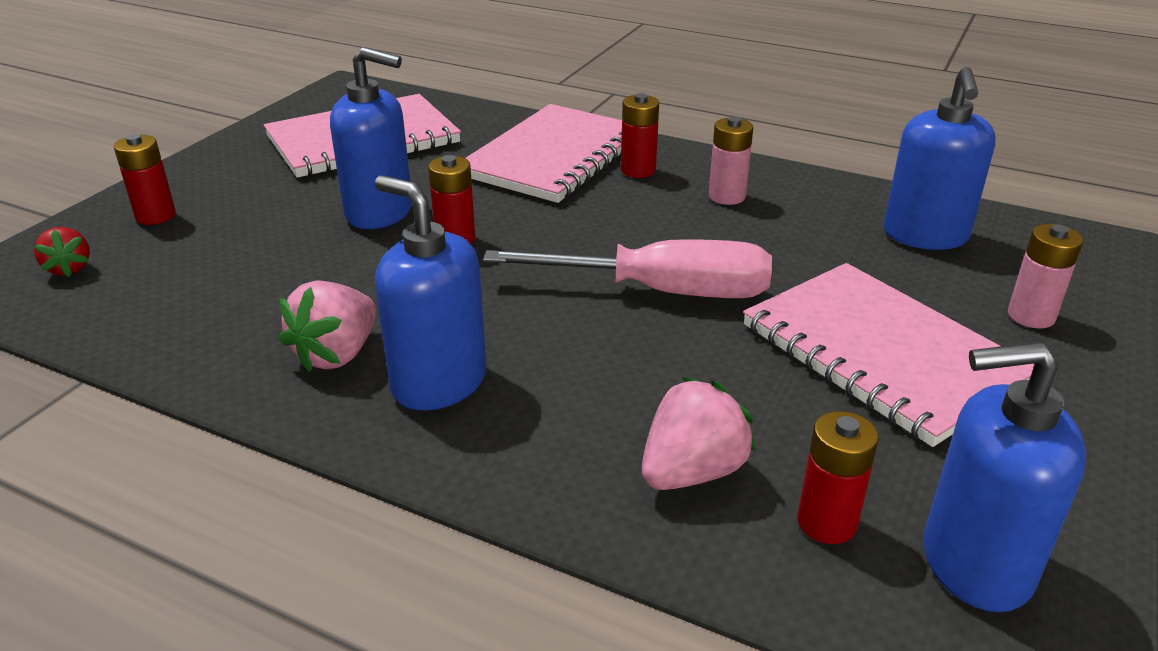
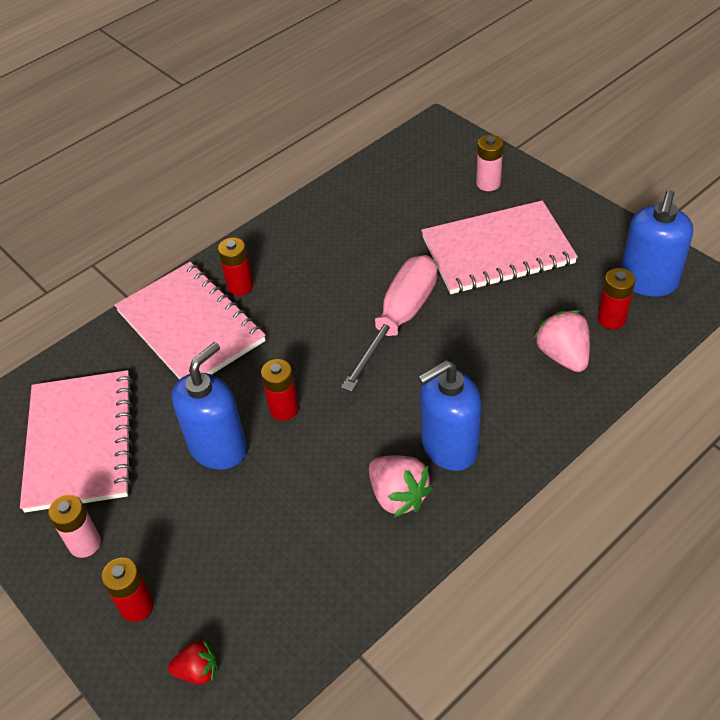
camera: 65 degrees left, 15 degrees up
(726, 196) = (302, 254): pink battery -> pink battery (85, 543)
(925, 235) = (395, 187): blue soap dispenser -> none

